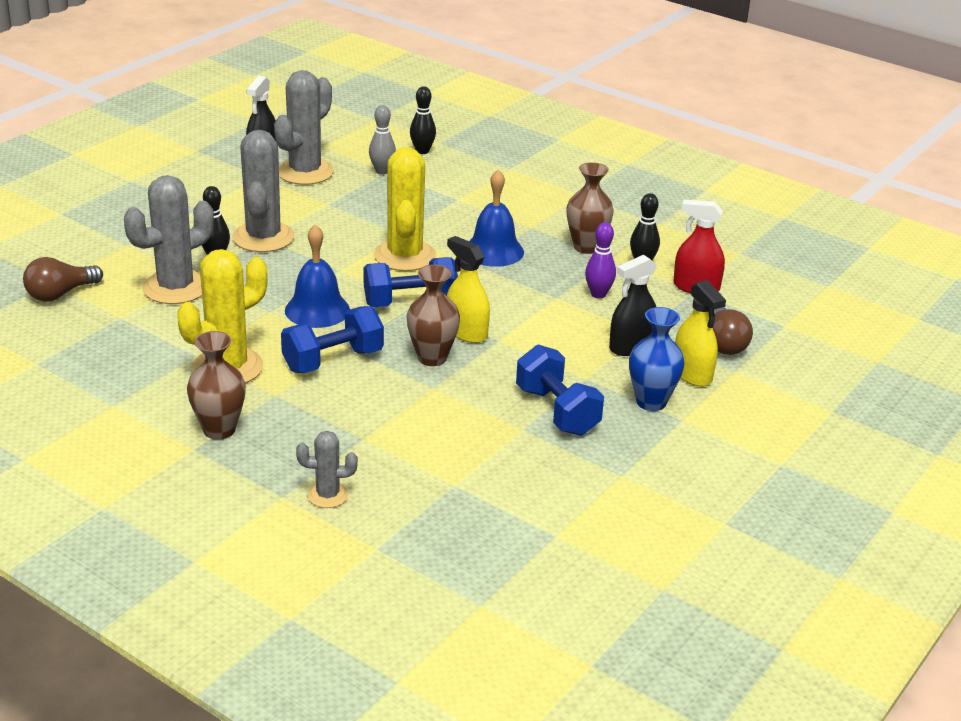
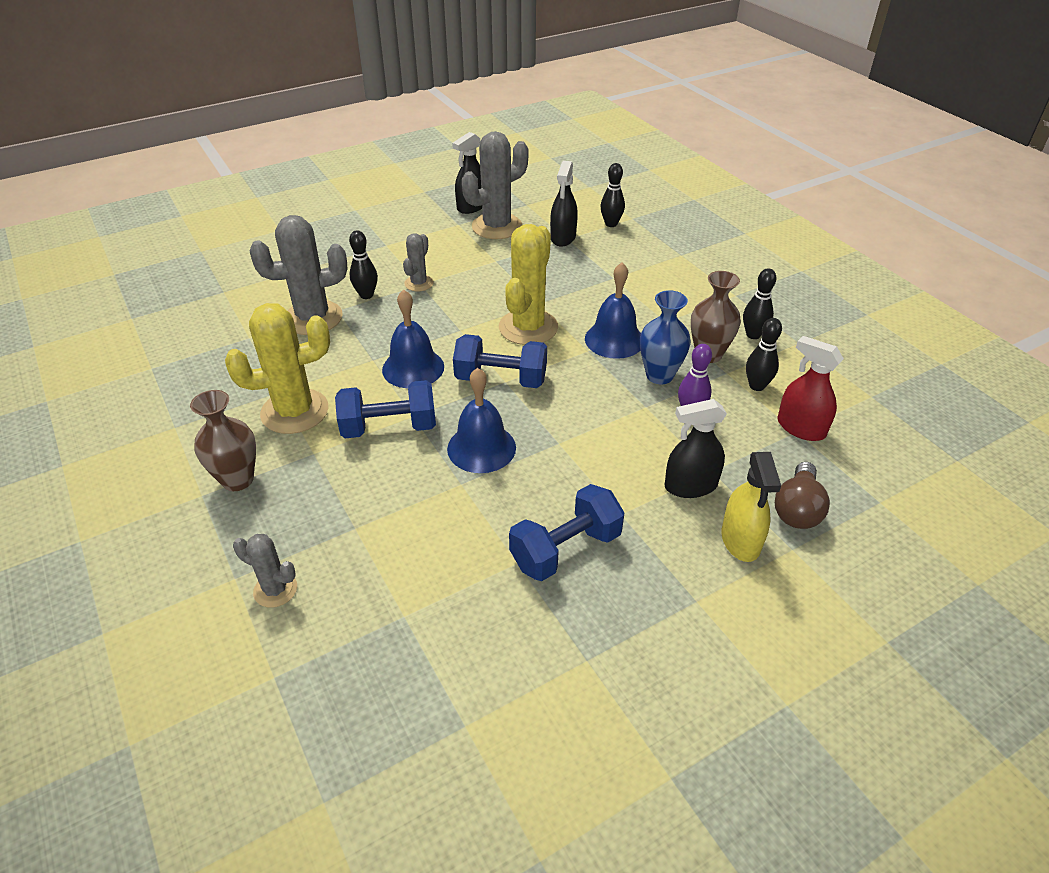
camera: 25 degrees right, 10 degrees up
(60, 294) = (221, 304): brown light bulb -> none
(263, 237) = (419, 283): grey cactus -> grey cactus, size x0.52
(382, 171) = (563, 237): grey bowling pin -> black spray bottle
(432, 358) = (481, 448): brown vase -> blue bell
(466, 332) = (532, 426): yellow spray bottle -> none
(557, 411) = (565, 549): blue dumbbell -> blue dumbbell turned 60 degrees clockwise
(616, 224) = (753, 335): none -> black bowling pin
(651, 402) = (674, 566): blue vase -> blue vase (659, 375)

